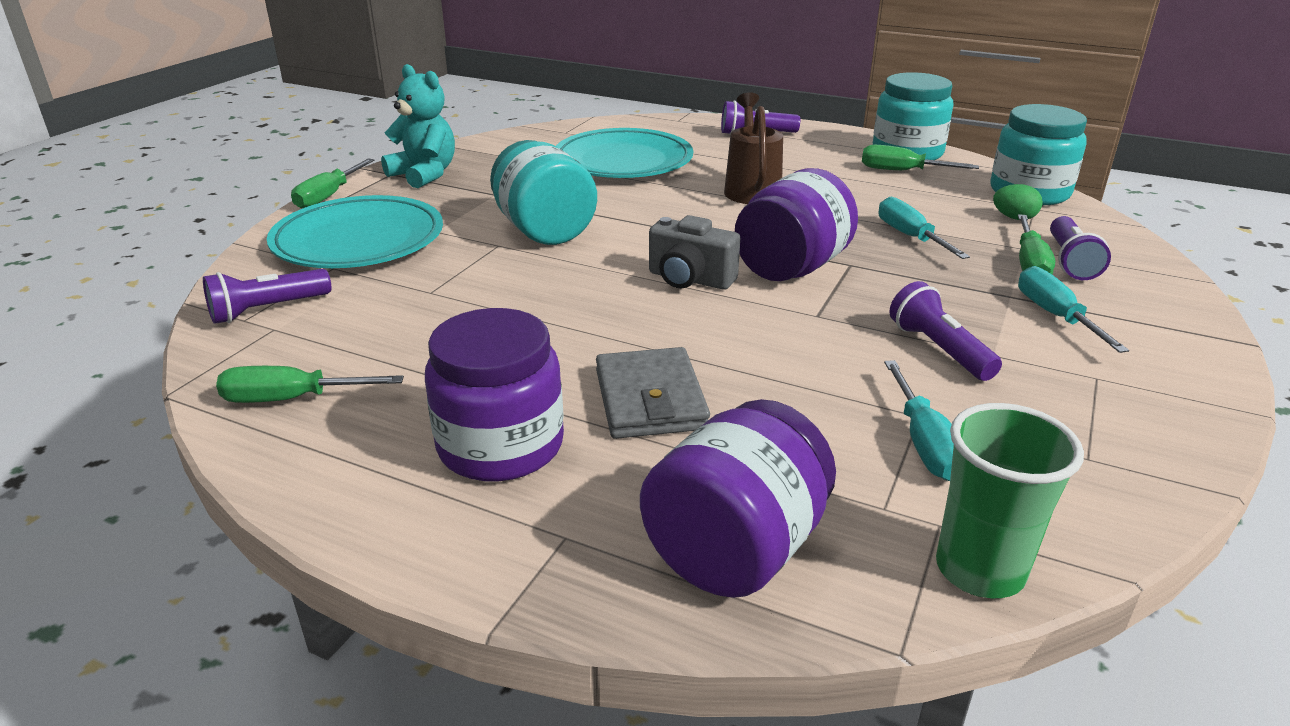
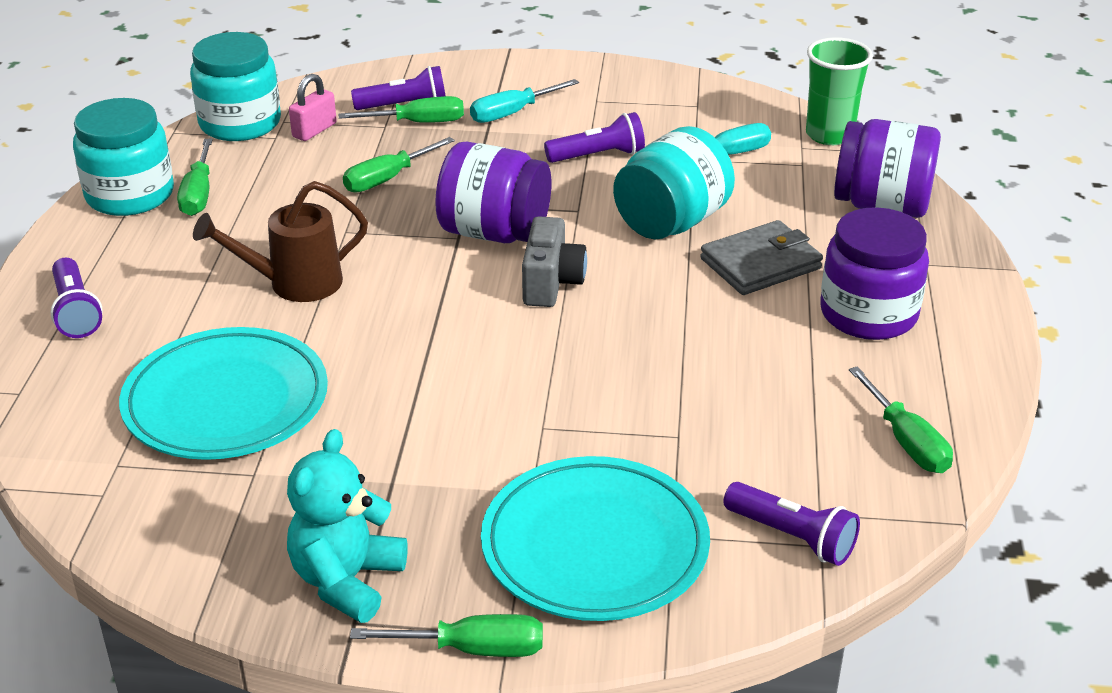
camera: 110 degrees left, 5 degrees up
(544, 230) = (487, 404): turquoise jar -> turquoise jar (671, 222)
(910, 237) = (388, 178): turquoise screwdriver -> green screwdriver
(939, 349) = (598, 156): purple flashlight -> purple flashlight turned 150 degrees counterclockwise
(1014, 218) = (314, 130): green egg -> pink padlock

